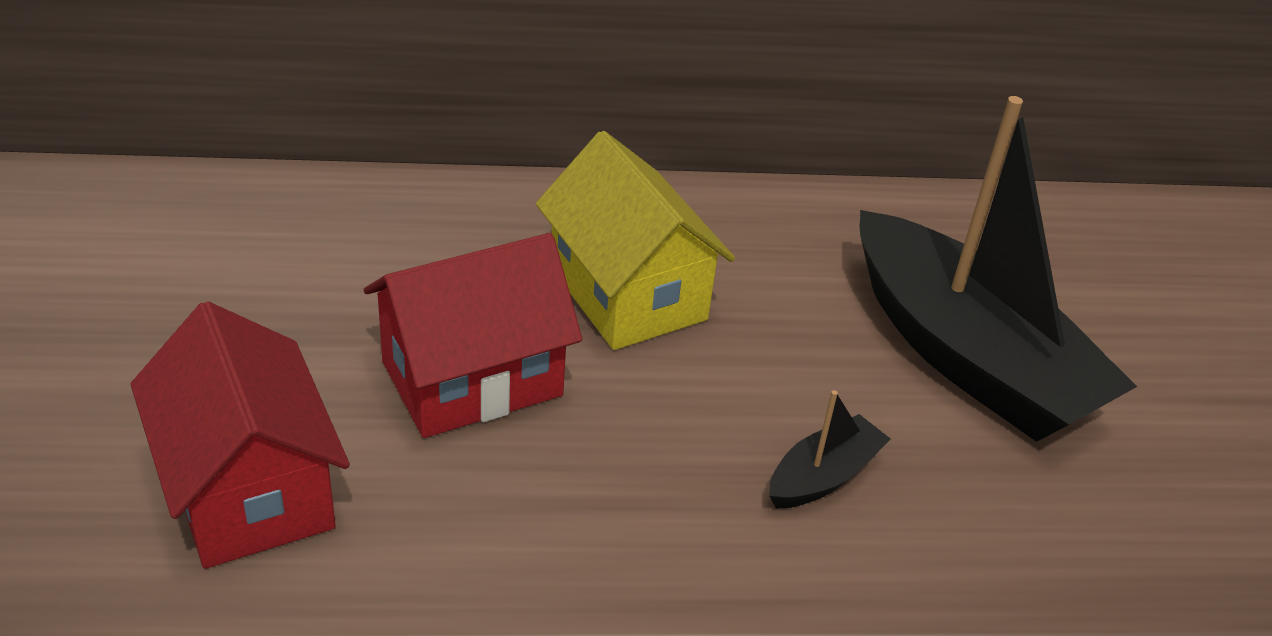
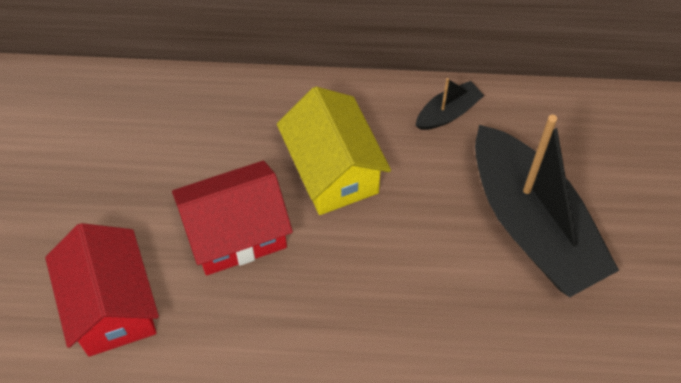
camera: 10 degrees right, 20 degrees up
(823, 476) = (427, 310): black boat -> black boat (448, 113)

